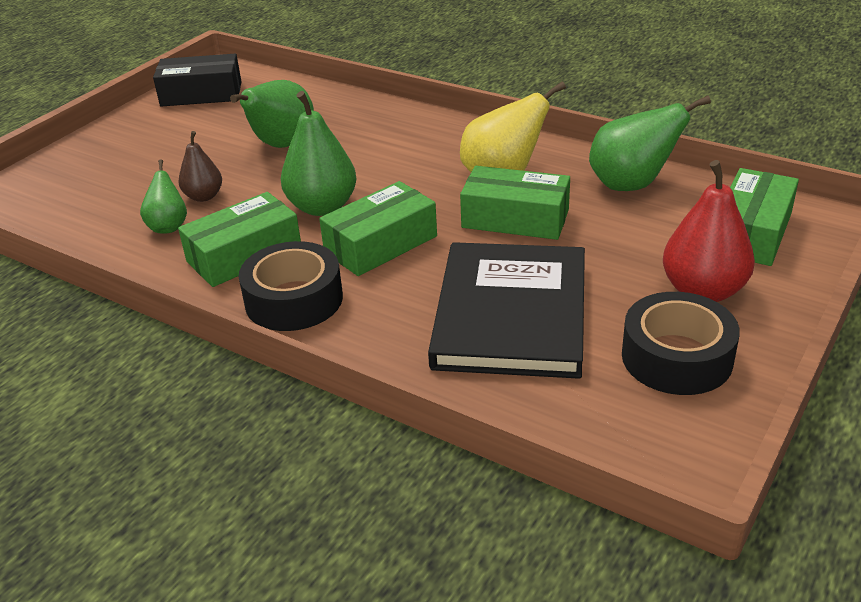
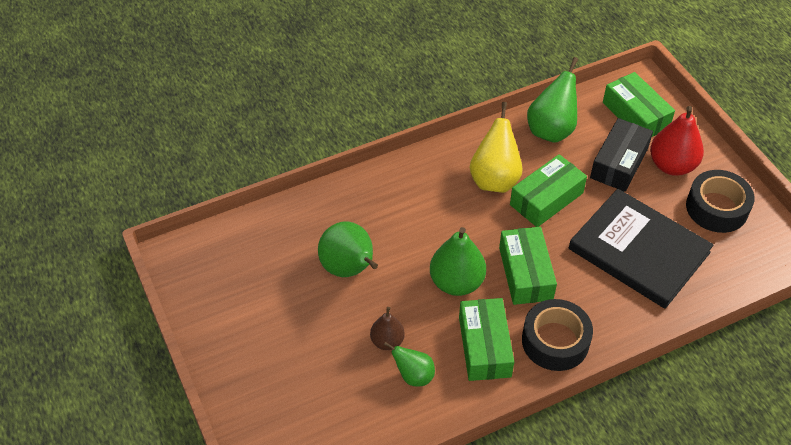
camera: 60 degrees left, 15 degrees up
(201, 94) = (211, 283): black box -> black box (619, 163)

